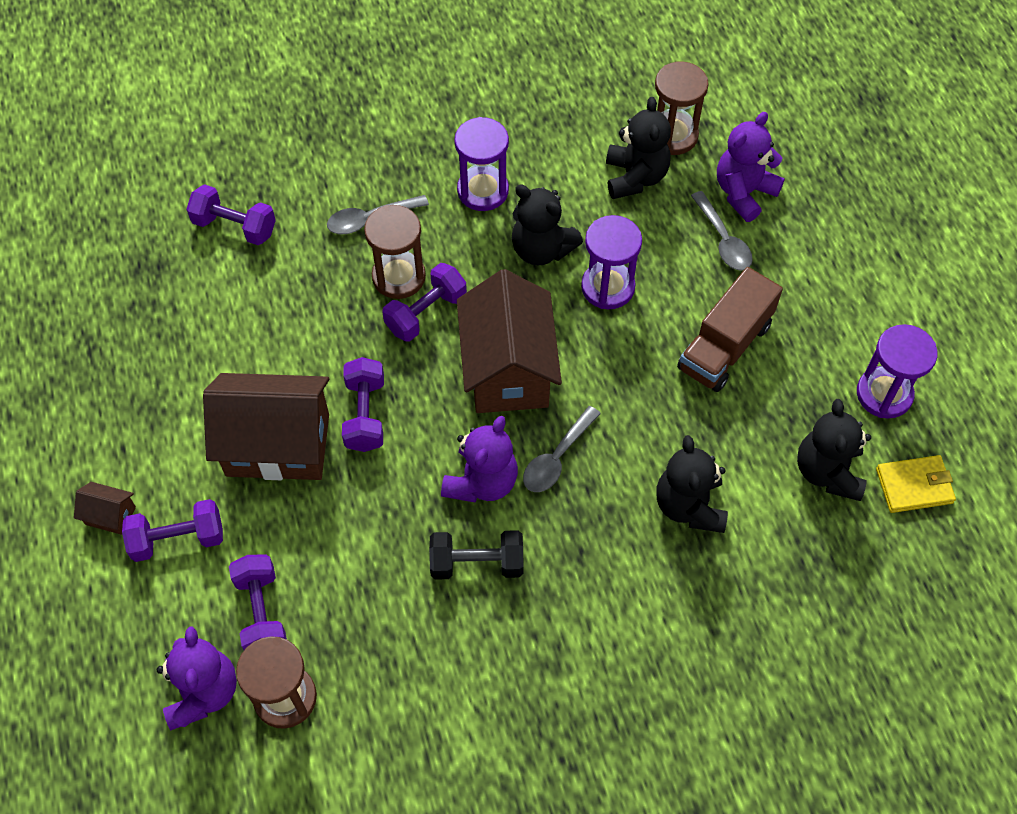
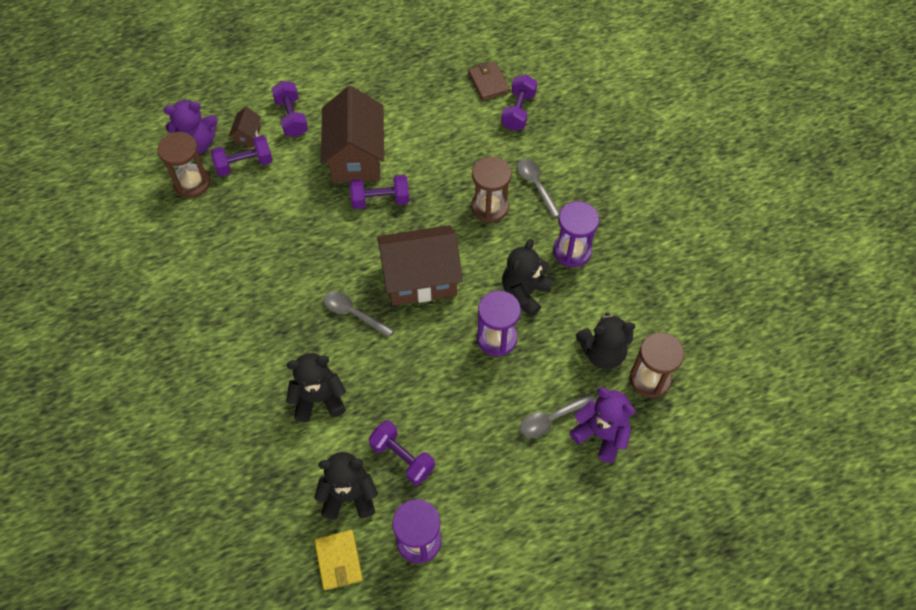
camera: 85 degrees right, 0 degrees up
(110, 515) = (306, 84): brown house -> brown house (248, 135)
(172, 258) = (488, 83): none -> brown wallet
(426, 313) = (462, 226): purple dumbbell -> purple dumbbell (402, 458)
(477, 563) = (275, 272): black dumbbell -> none
(481, 482) = (334, 270): purple teddy bear -> none
(724, 346) = (452, 421): brown truck -> none

